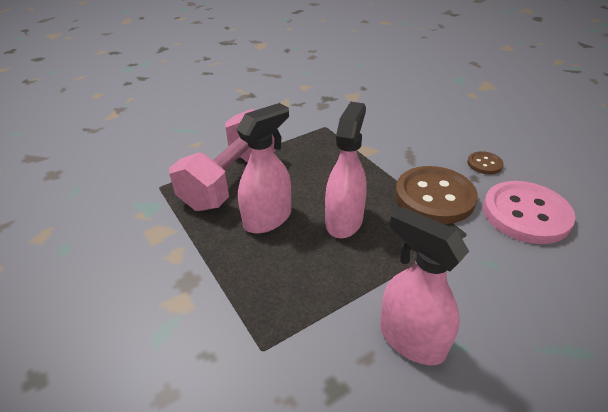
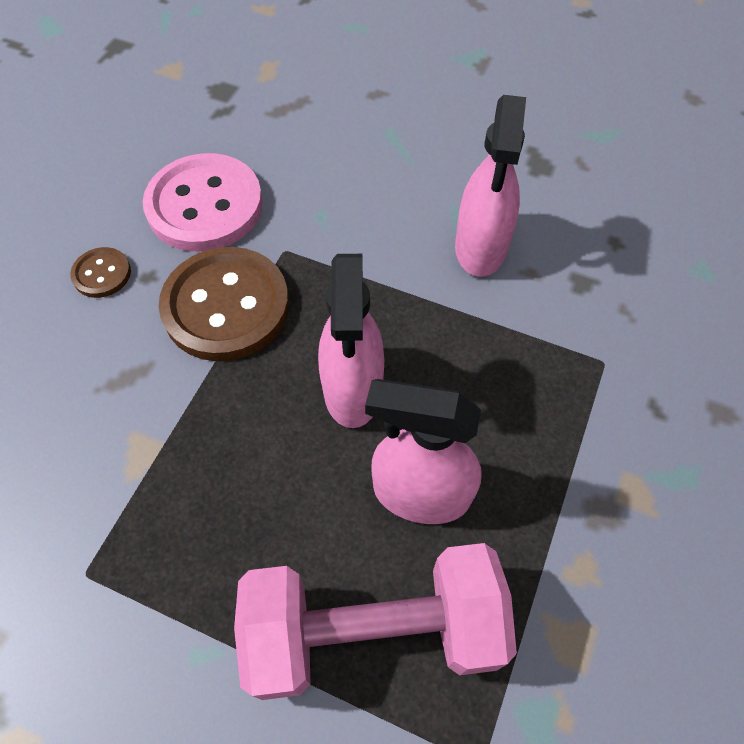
camera: 125 degrees left, 20 degrees up
(344, 221) = (353, 389): pink spray bottle -> pink spray bottle turned 75 degrees counterclockwise

